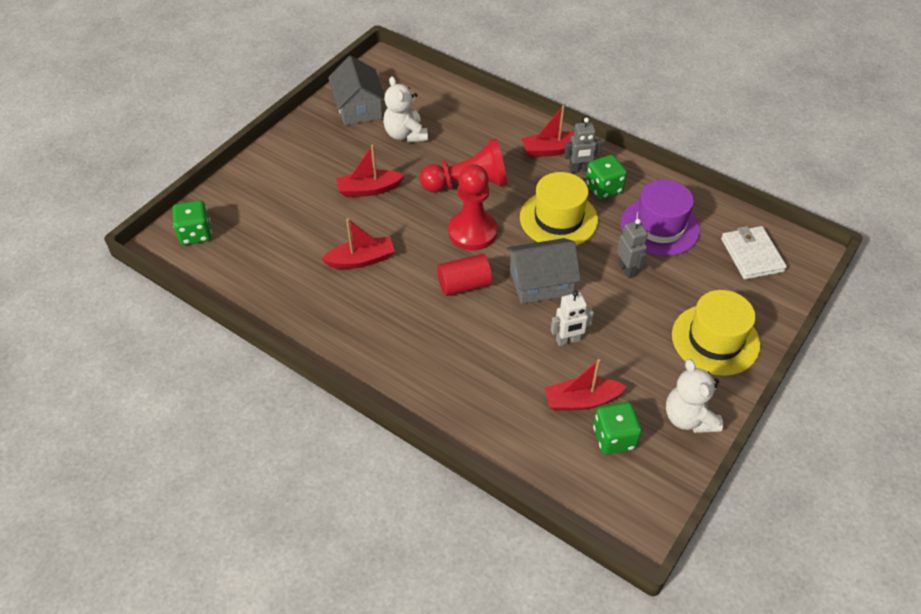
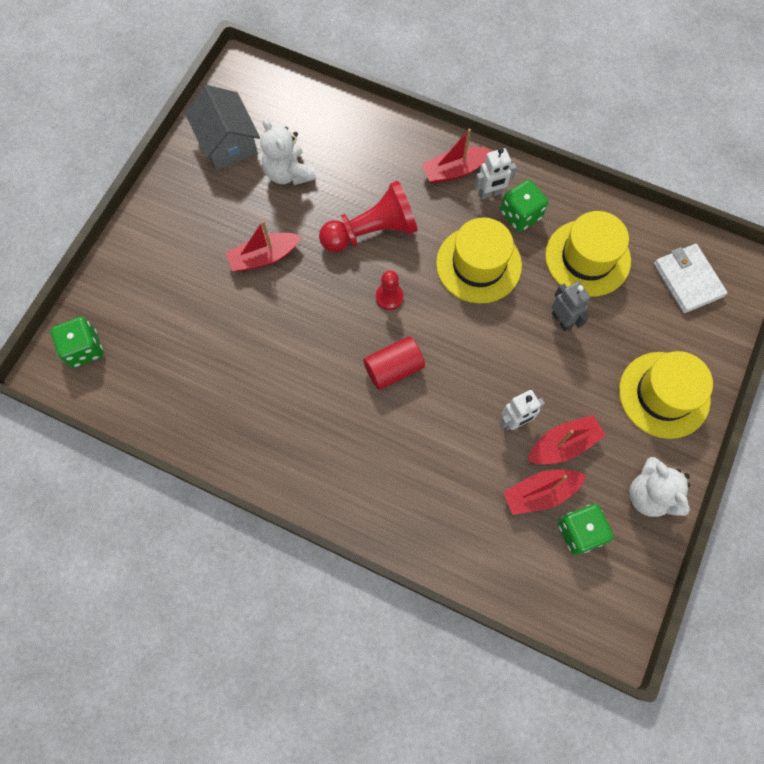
camera: 10 degrees left, 20 degrees up
(361, 260) = (276, 354): red boat -> red boat (563, 444)
(472, 232) = (389, 297): red pawn -> red pawn, size x0.52
(541, 282) = (474, 351): grey house -> none
(579, 170) = (490, 193): grey robot -> white robot
(660, 227) = (587, 258): purple hat -> yellow hat

